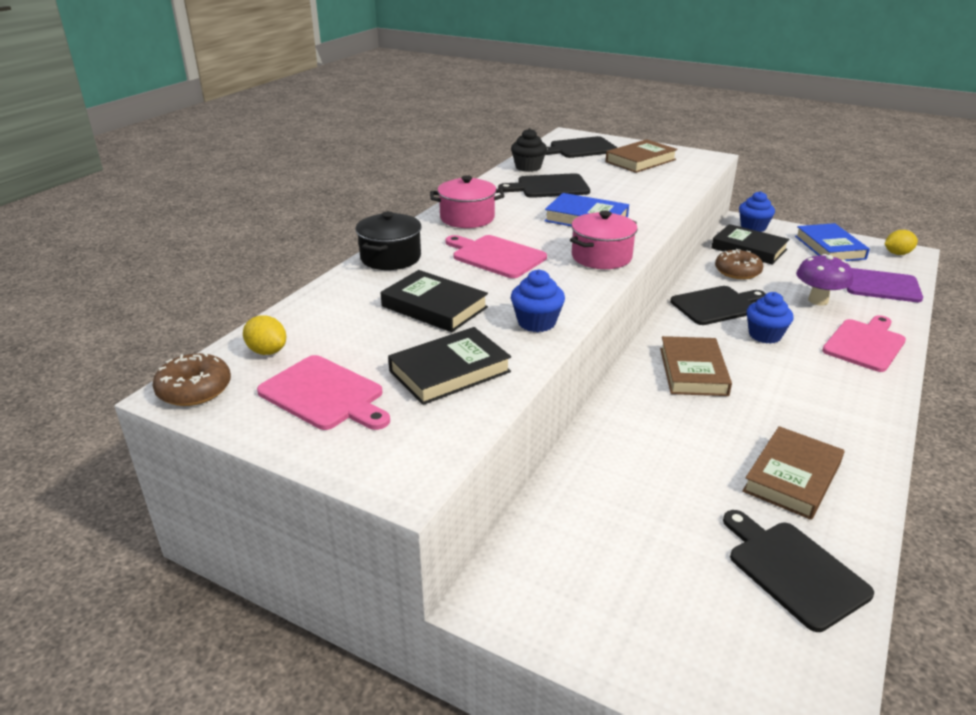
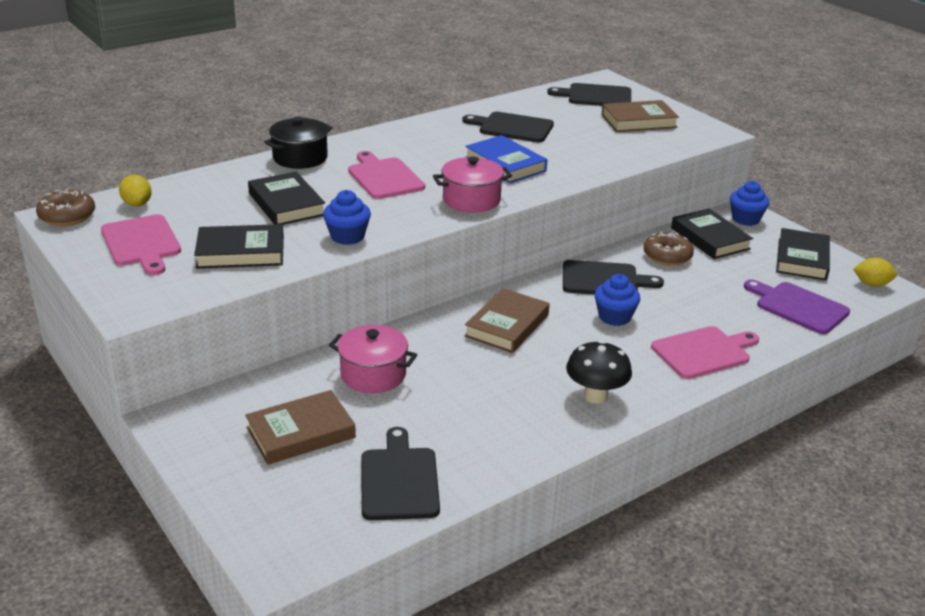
camera: 25 degrees right, 0 degrees up
(467, 218) = (402, 139): pink pot -> pink pot (373, 374)
(528, 167) = (519, 104): black cupcake -> none
(792, 477) = (483, 425): brown book -> brown book (301, 432)
(818, 300) = (712, 303): purple mushroom -> none
(829, 247) = (802, 259): blue book -> black book
(841, 413) = (595, 396): none -> black mushroom

